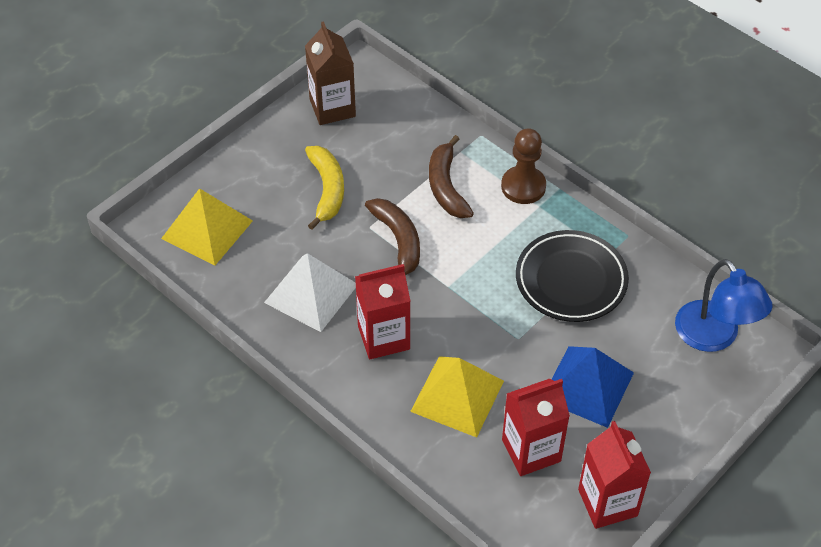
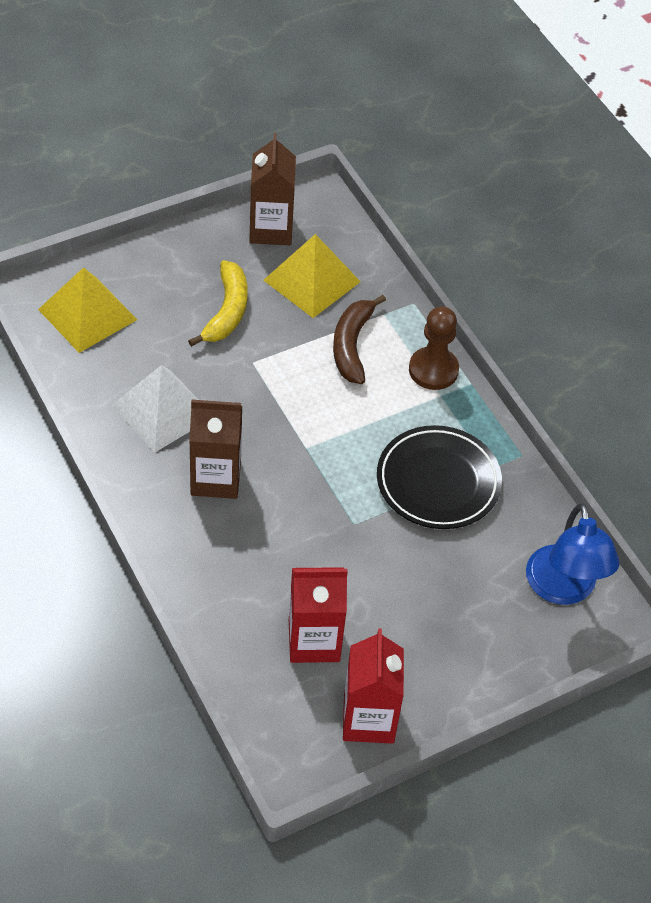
camera: 15 degrees right, 0 degrees up
(383, 337) = (215, 478): red carton -> brown carton
(398, 241) = (276, 386): brown banana -> none
(457, 396) = (264, 561): yellow pyramid -> yellow pyramid (312, 281)
(587, 386) = (403, 595): blue pyramid -> none

